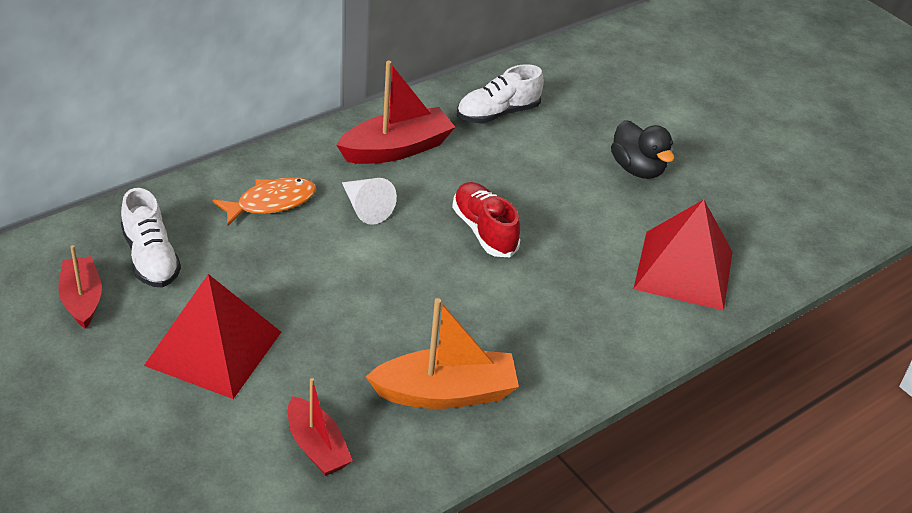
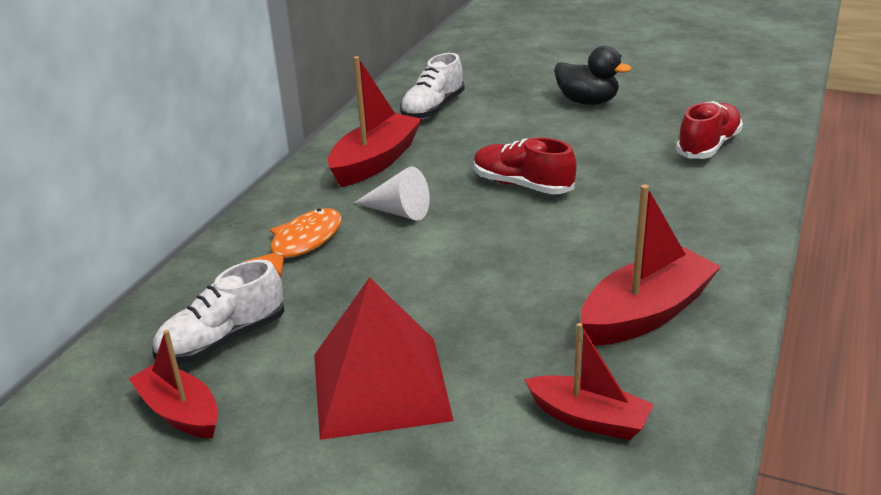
camera: 25 degrees left, 10 degrees down
(151, 258) = (223, 340): white shoe -> white shoe turned 105 degrees clockwise
(445, 393) = (646, 313): orange boat -> red boat
(683, 270) = (708, 146): red pyramid -> red shoe

